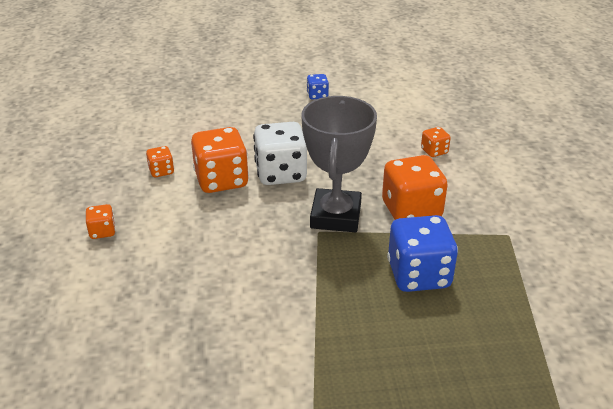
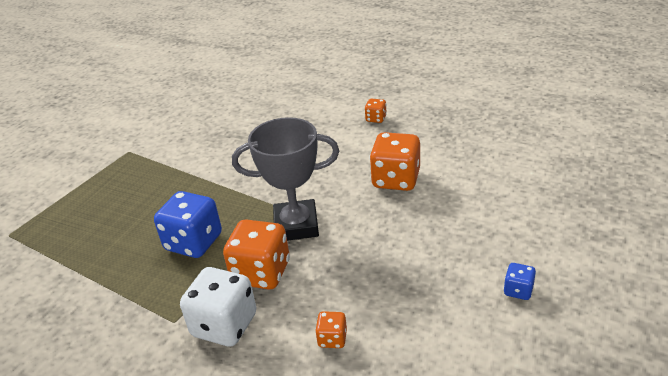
camera: 125 degrees right, 0 degrees up
(161, 171) = (432, 153): orange dice -> none
(281, 173) = (380, 214): white dice -> white dice (224, 325)
(336, 216) = (296, 225): grey trophy -> grey trophy turned 45 degrees counterclockwise

